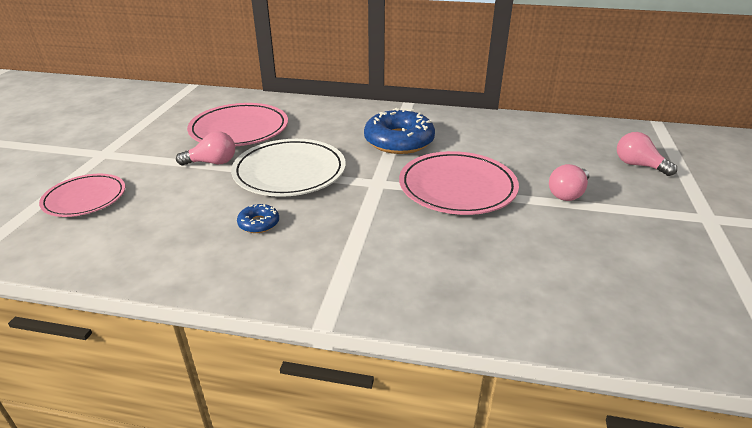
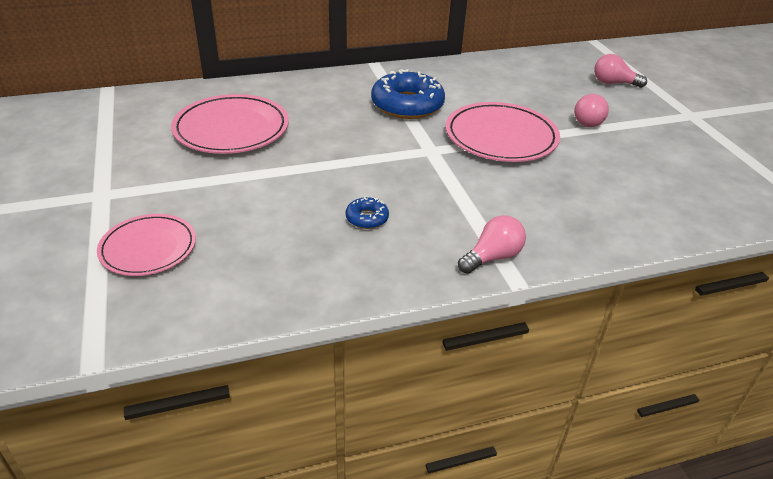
camera: 30 degrees left, 5 degrees up
(212, 162) = (246, 172): pink light bulb -> pink light bulb (492, 257)
(289, 172) = (338, 161): white plate -> none

